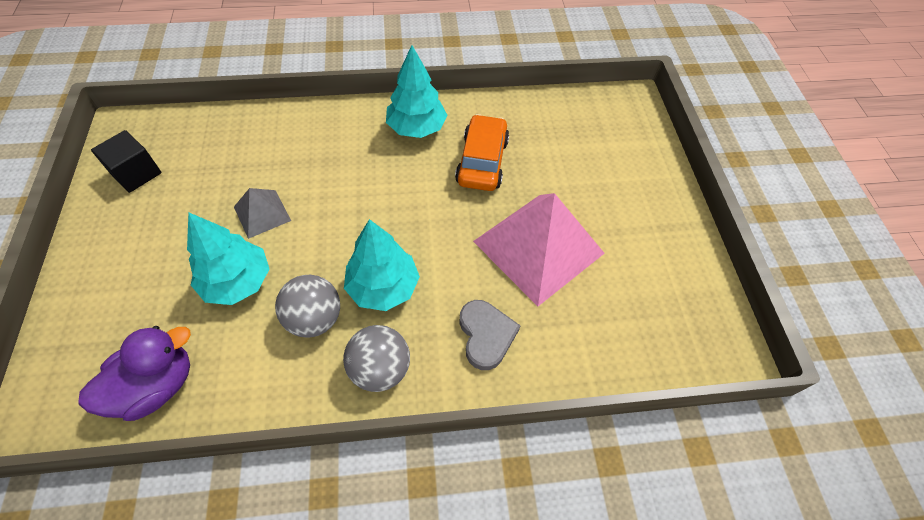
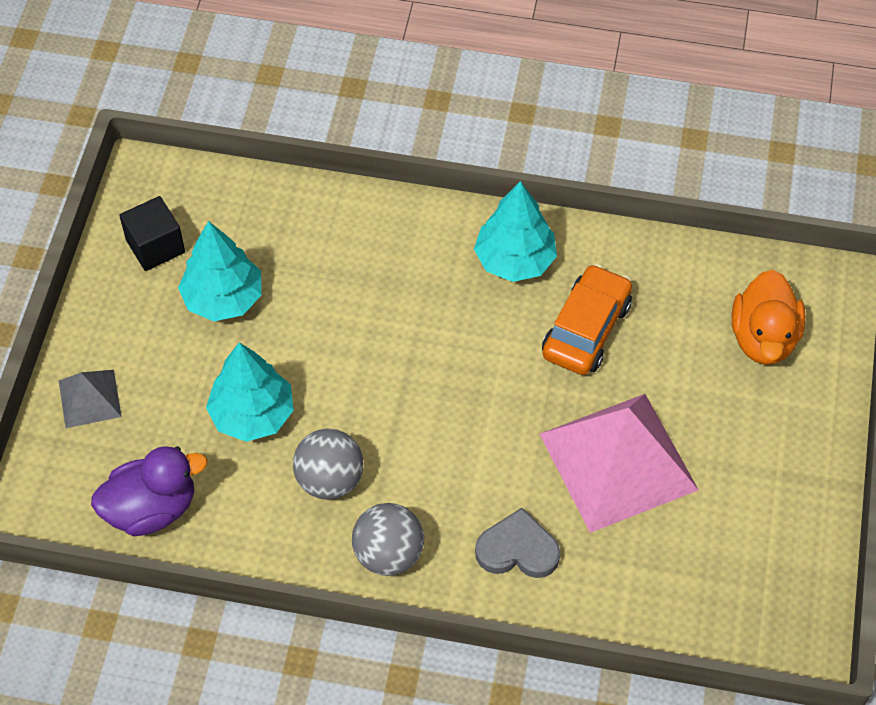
camera: 20 degrees right, 0 degrees up
(262, 213) = (294, 335): grey pyramid -> grey pyramid (89, 398)
(383, 287) = (415, 463): turquoise tree -> turquoise tree (223, 298)
(486, 335) = (517, 549): grey heart -> grey heart turned 90 degrees counterclockwise
(603, 141) = (763, 338): none -> orange duck

